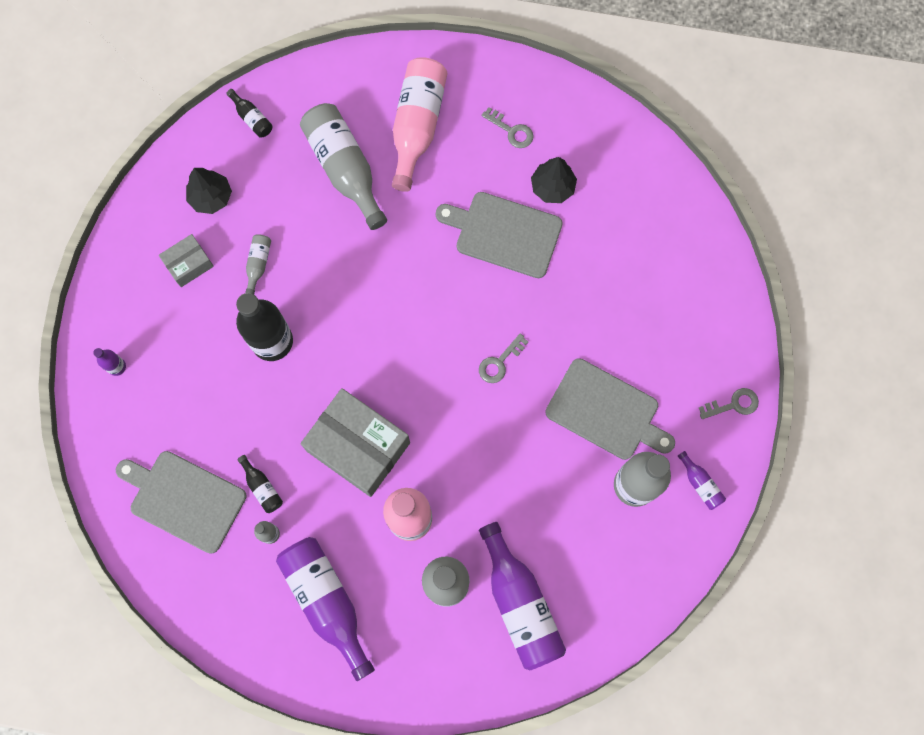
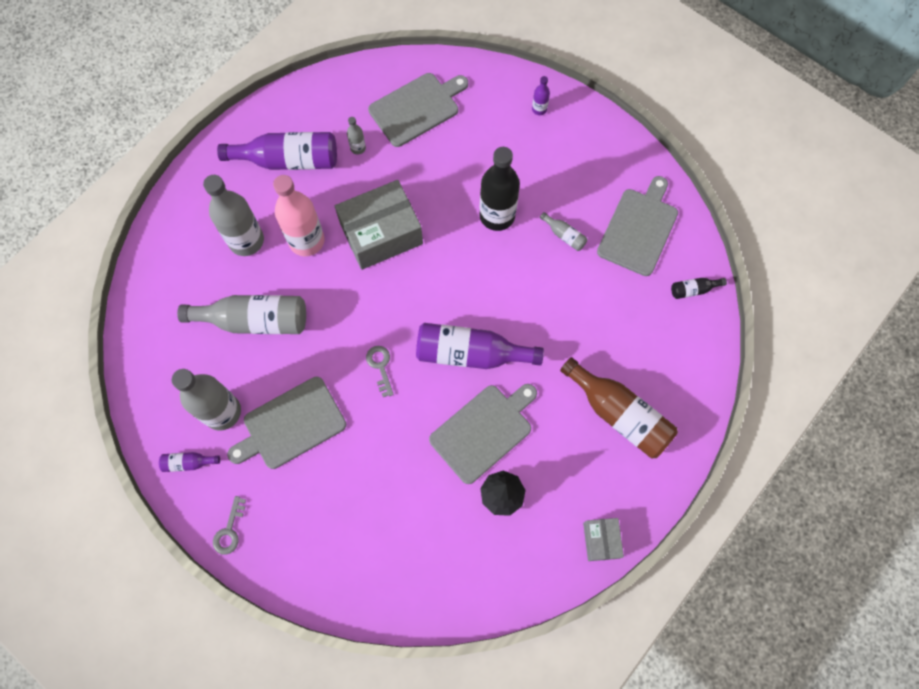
camera: 120 degrees right, 5 degrees down
(189, 264) = (592, 189): grey box -> grey box (601, 540)
(211, 197) = (639, 229): black tree -> grey cutting board
(262, 487) = (393, 158): black bottle -> none
(345, 169) = (610, 337): grey bottle -> grey bottle (254, 320)
(417, 126) = (619, 414): pink bottle -> brown bottle
(511, 131) = (572, 490): grey key -> none
(520, 603) = (199, 281): purple bottle -> purple bottle (471, 353)

